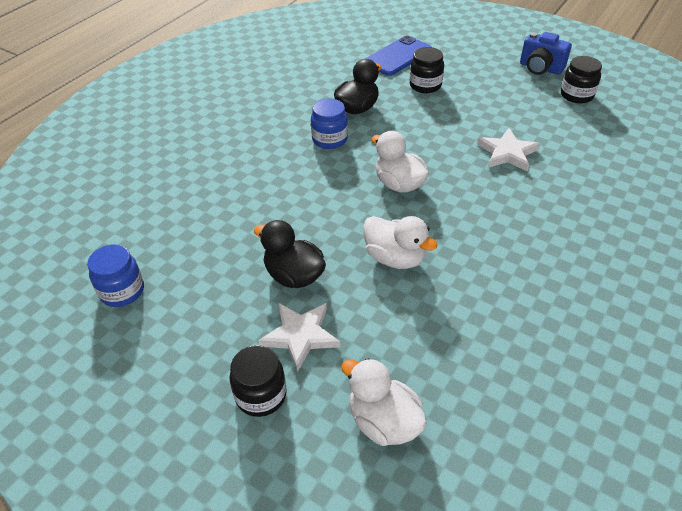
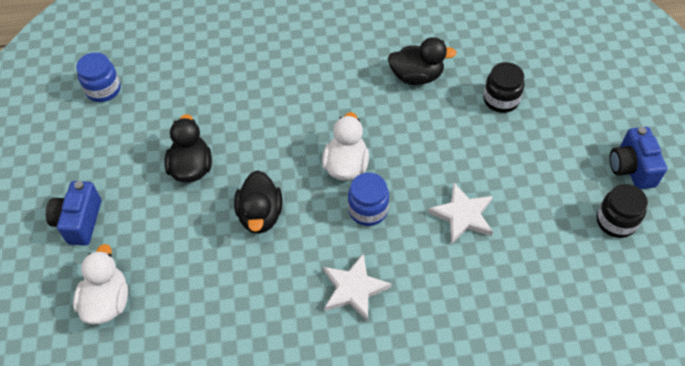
camera: 50 degrees right, 10 degrees up
(261, 395) = (79, 221): black jar -> blue camera
(300, 335) = (142, 209): white star -> white star (354, 289)
(329, 139) = (357, 87): blue jar -> blue jar (368, 210)
(395, 258) = (260, 215): white duck -> black duck
(398, 56) = (525, 53): blue phone -> none

